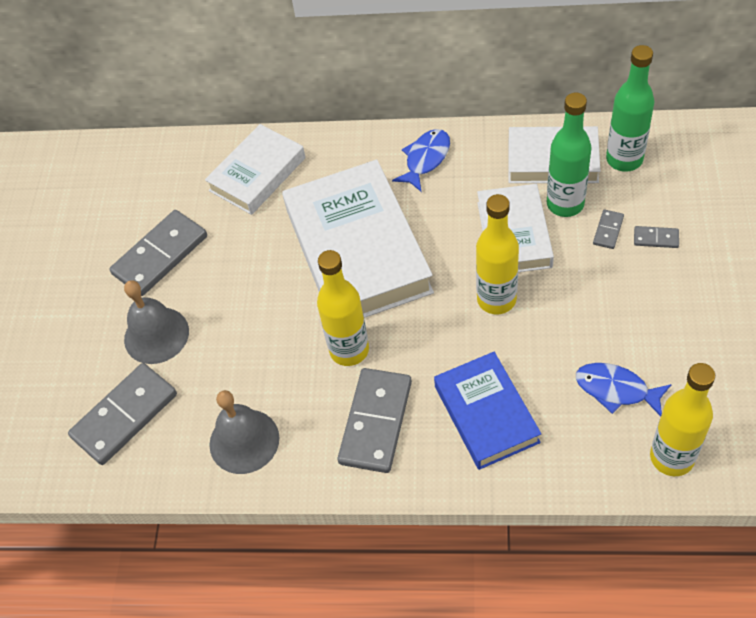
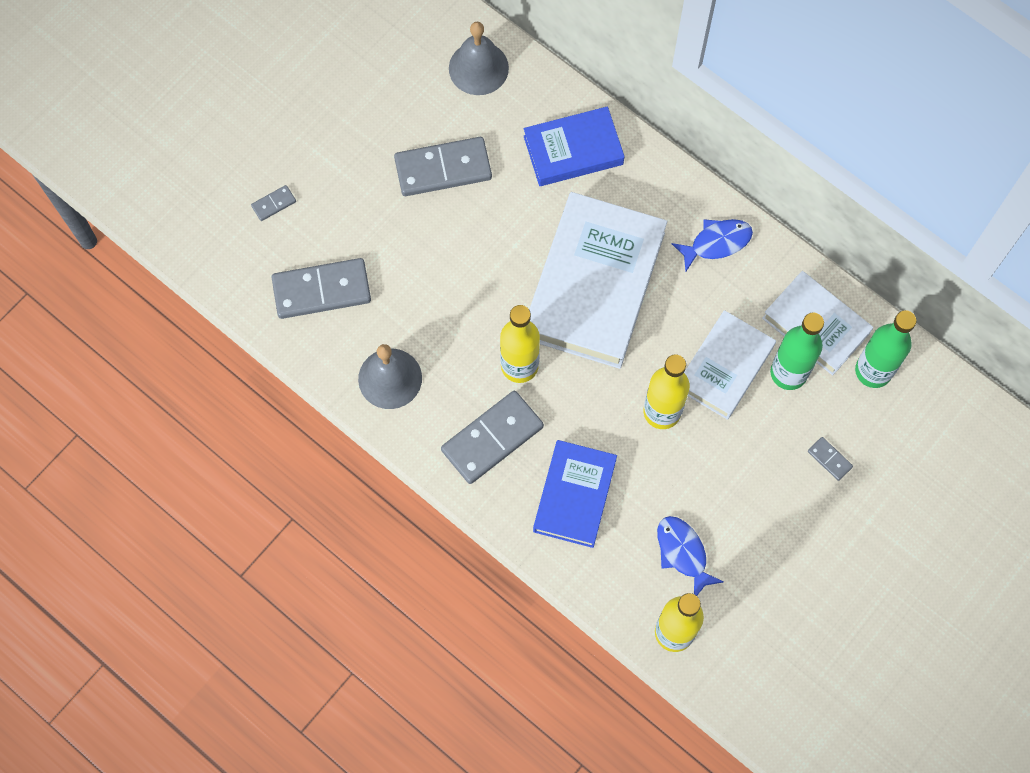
camera: 30 degrees right, 15 degrees up
(156, 335) = (390, 239): grey bell -> grey bell (478, 68)
(257, 174) = (573, 150): white book -> blue book
(608, 230) = (799, 423): grey domino -> grey domino (274, 204)

